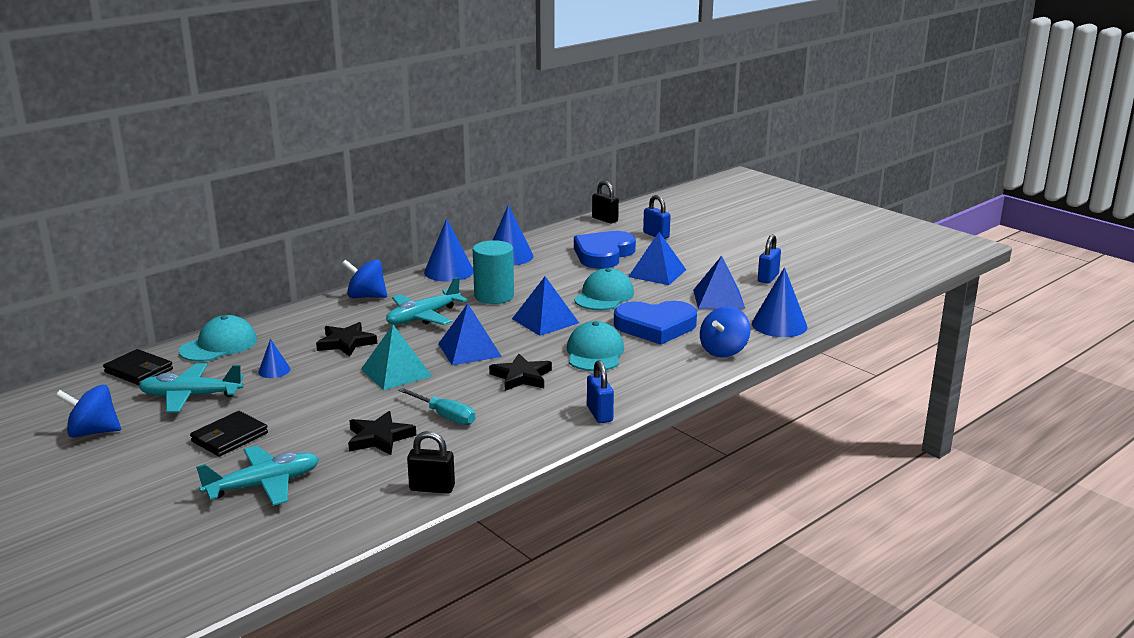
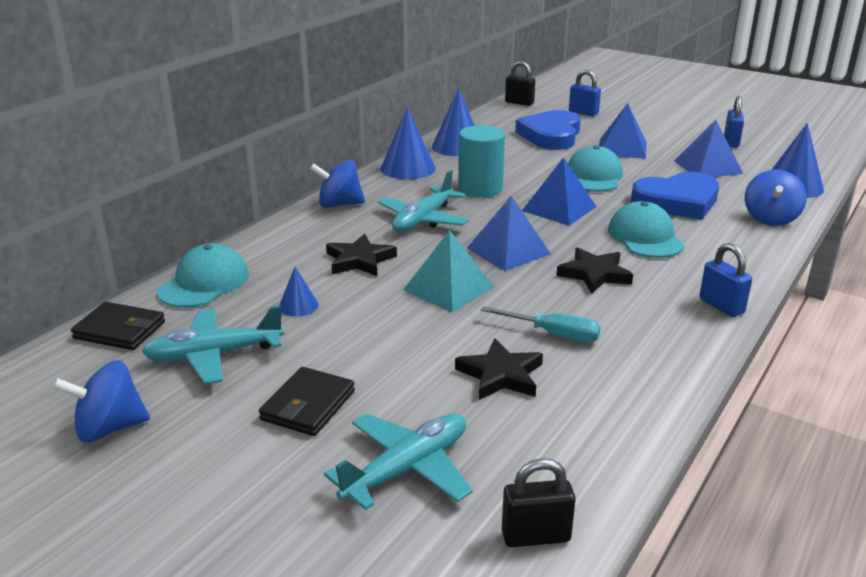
camera: 15 degrees left, 5 degrees up
(432, 488) = (625, 434): black padlock -> black padlock (535, 536)

